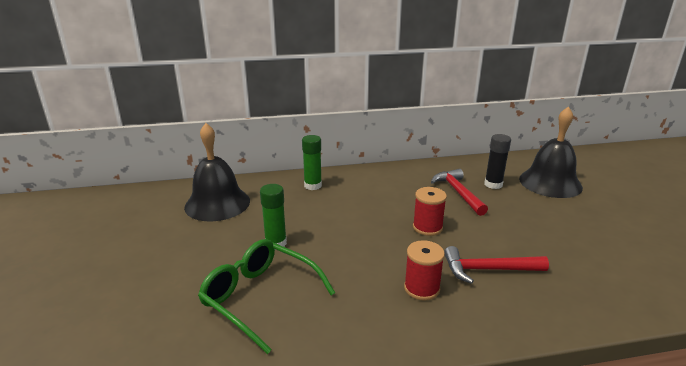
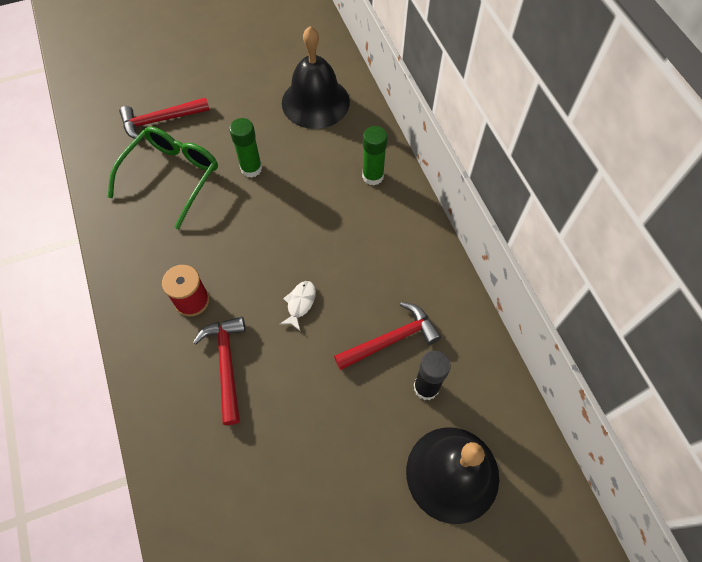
camera: 80 degrees right, 35 degrees up
(169, 305) = (160, 120): none -> red hammer
(427, 227) = (300, 303): red spool -> white fish

